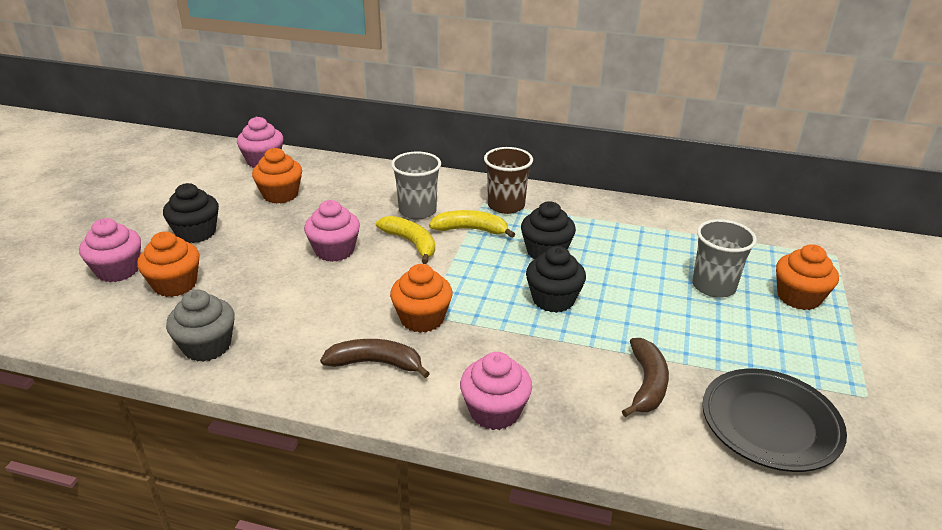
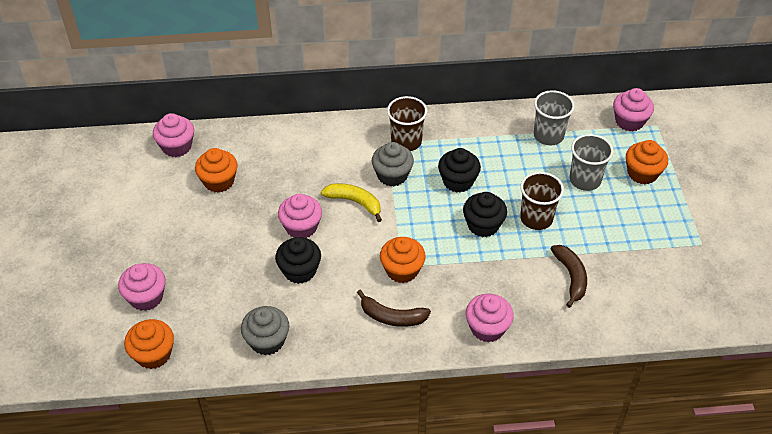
camera: 20 degrees left, 15 degrees up
(175, 284) = (202, 296): orange cupcake -> orange cupcake (153, 354)
(196, 233) = (179, 242): black cupcake -> black cupcake (299, 271)
(376, 363) = (392, 317): brown banana -> brown banana turned 150 degrees counterclockwise
(417, 211) = (341, 167): grey cup -> grey cup (548, 135)
(471, 230) = (392, 175): yellow banana -> grey cupcake
(628, 309) = (536, 218): none -> brown cup
(770, 424) = (652, 283): black plate -> none
(798, 244) = (629, 121): none -> pink cupcake

